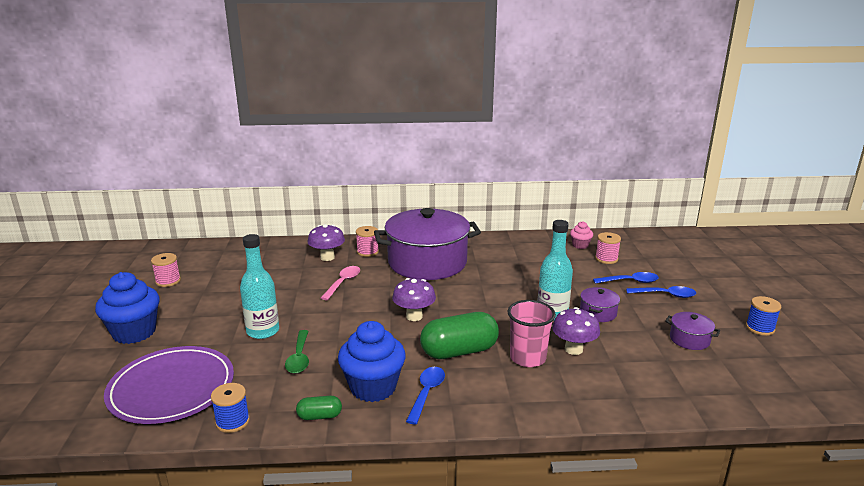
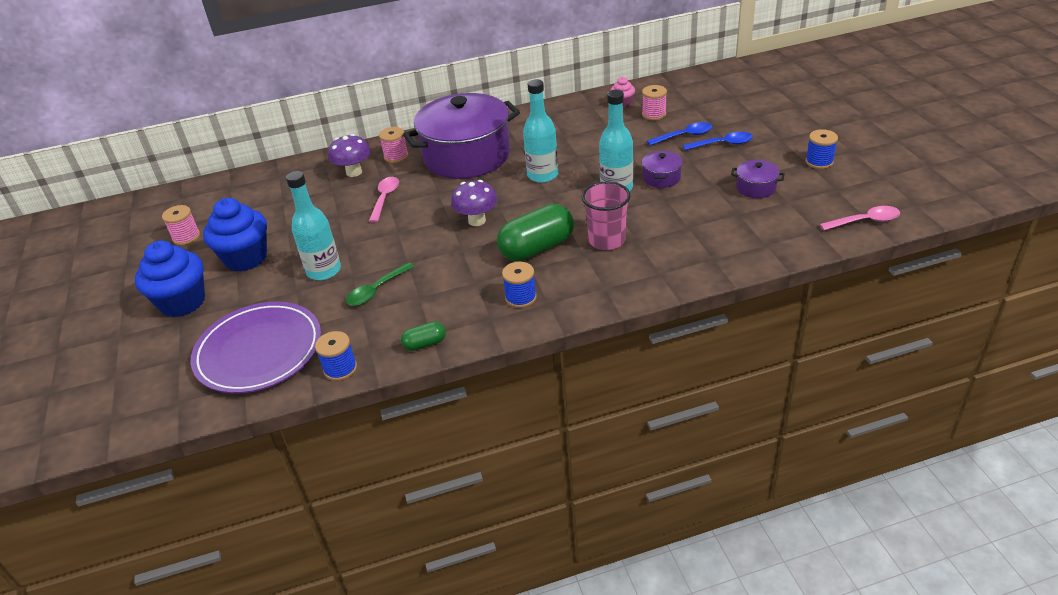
camera: 10 degrees left, 15 degrees up
(299, 358) = (376, 290): green spoon -> green spoon turned 60 degrees clockwise
(373, 387) = (465, 304): blue cupcake -> blue cupcake (246, 258)
(426, 393) = (521, 298): blue spoon -> blue spool
(488, 290) = (542, 175): none -> turquoise bottle
(573, 349) = (648, 222): purple mushroom -> none
(800, 394) = (865, 221): none -> pink spoon

